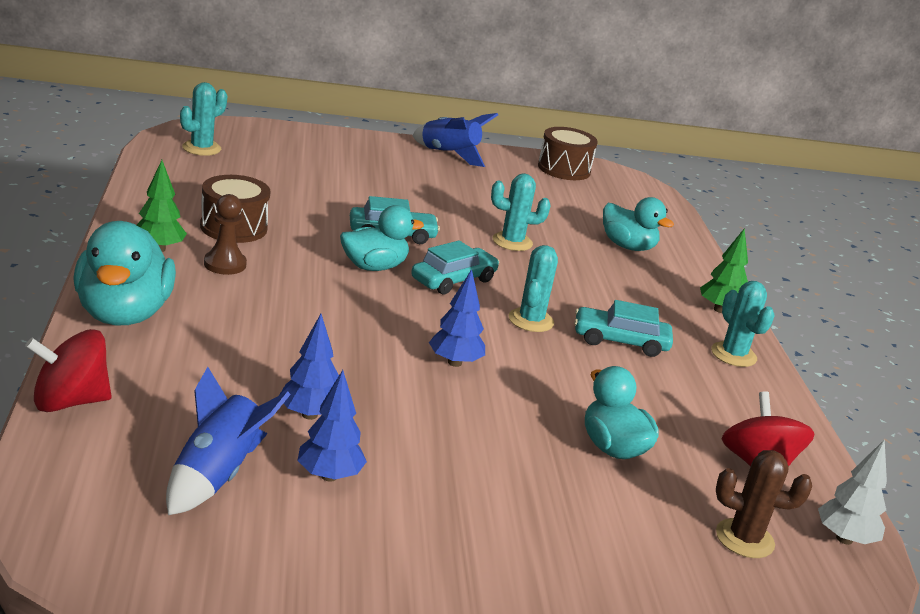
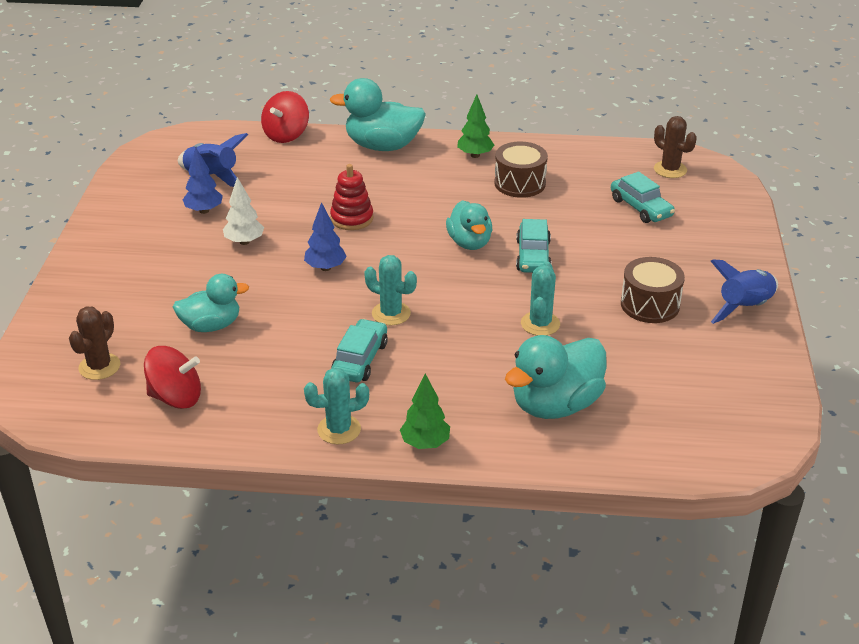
camera: 105 degrees right, 10 degrees up
(70, 401) = (286, 135): red spinning top -> red spinning top turned 150 degrees counterclockwise
(201, 148) = (670, 169): turquoise cactus -> brown cactus
(225, 264) = (458, 180): brown pawn -> none
(309, 415) = (266, 206): blue tree -> none
(332, 342) = (352, 218): none -> red stacking toy
(453, 280) = (455, 281): turquoise car -> turquoise car (641, 208)
(564, 169) = (755, 393): brown drum -> brown drum (650, 304)
(627, 246) = (555, 405): turquoise duck -> turquoise duck, size x1.52
(844, 539) = (82, 419): white tree -> white tree (244, 242)

